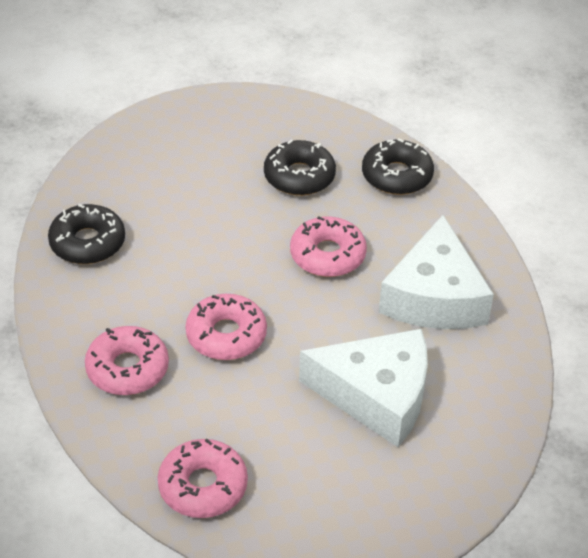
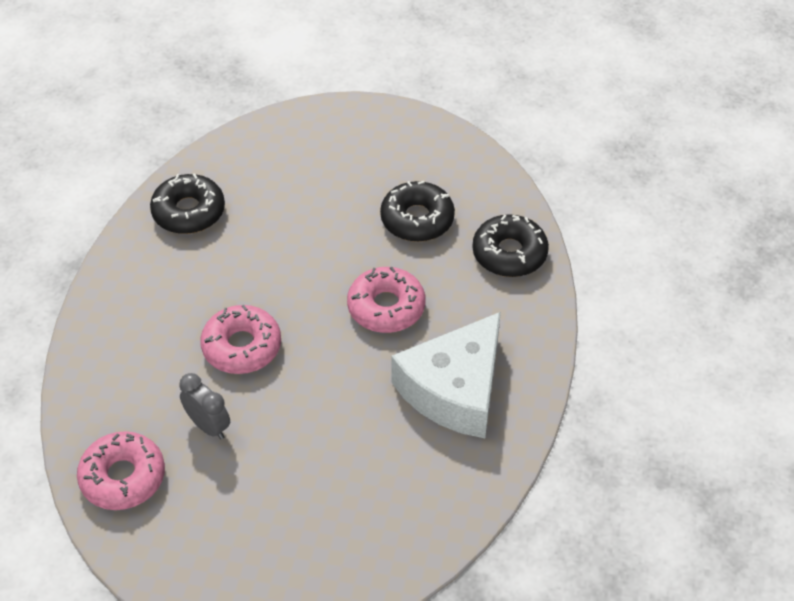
camera: 30 degrees right, 5 degrees up
(127, 369) = (139, 342): pink donut -> none
(247, 411) = (208, 426): none -> grey clock
(377, 395) = (330, 462): white cheese -> none

